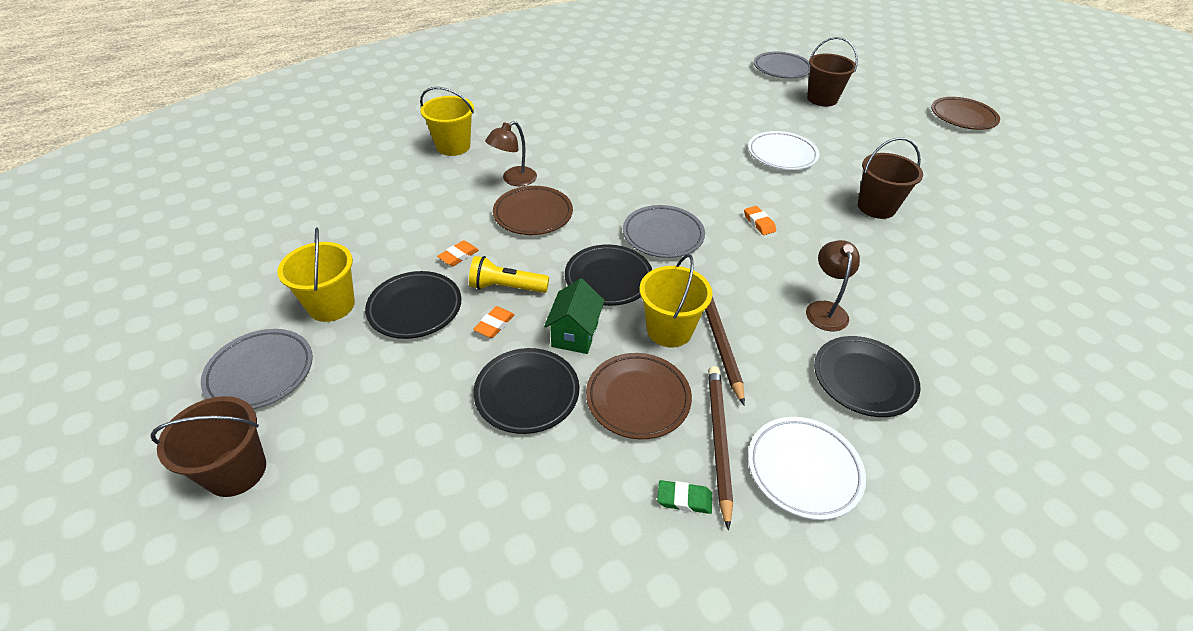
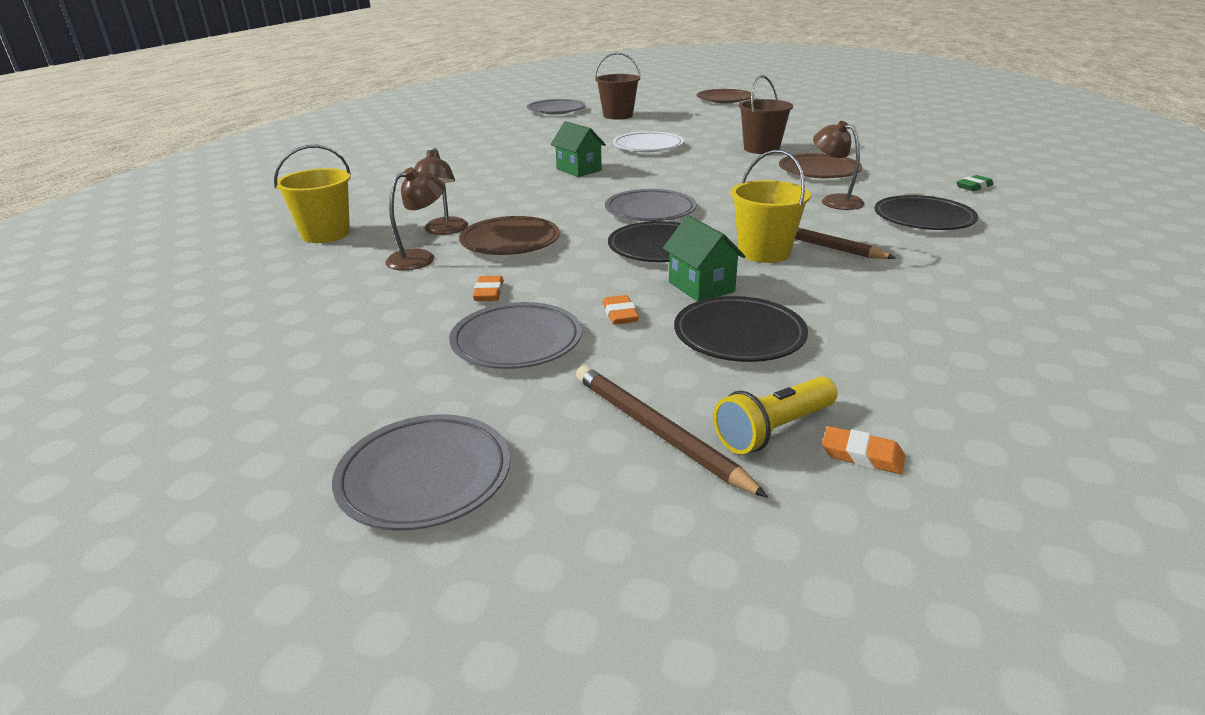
camera: 40 degrees left, 15 degrees down
(236, 471) = (567, 564): brown bucket -> none
(331, 305) = (409, 386): yellow bucket -> none
(415, 308) = (517, 342): black plate -> grey plate
(468, 199) = (419, 257): none -> brown lamp
(506, 287) = (581, 290): yellow flashlight -> yellow flashlight (774, 430)
(638, 398) = (823, 294): brown plate -> brown plate (819, 171)
(684, 499) = (963, 322): green eraser -> green eraser (974, 186)
(686, 158) = (579, 170): none -> green house
(718, 441) = (916, 285): brown pencil -> brown pencil (657, 431)
(759, 223) = (705, 181): orange eraser -> orange eraser (862, 455)
(803, 470) = (986, 271): white plate -> none

